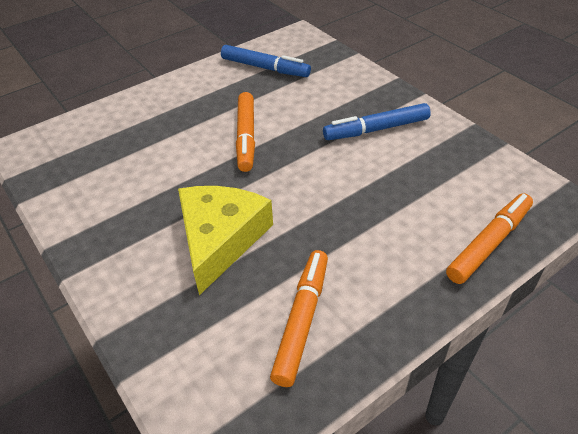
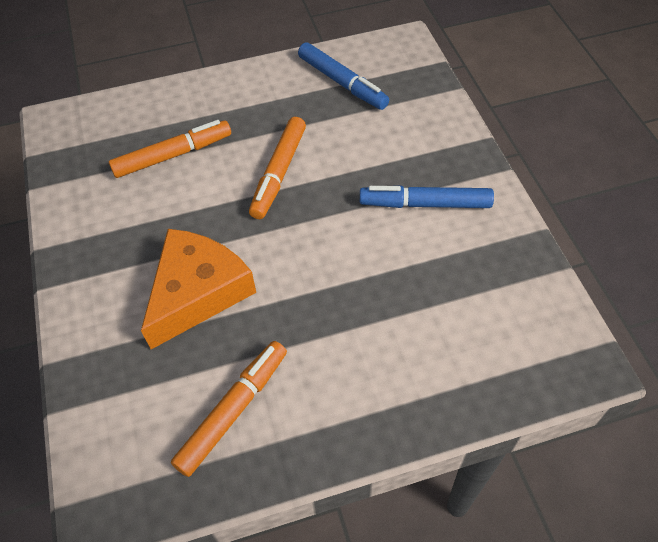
camera: 20 degrees right, 10 degrees up
(220, 238) = (198, 292): yellow cheese -> orange cheese
(489, 243) = (470, 389): orange marker -> orange marker (173, 155)

